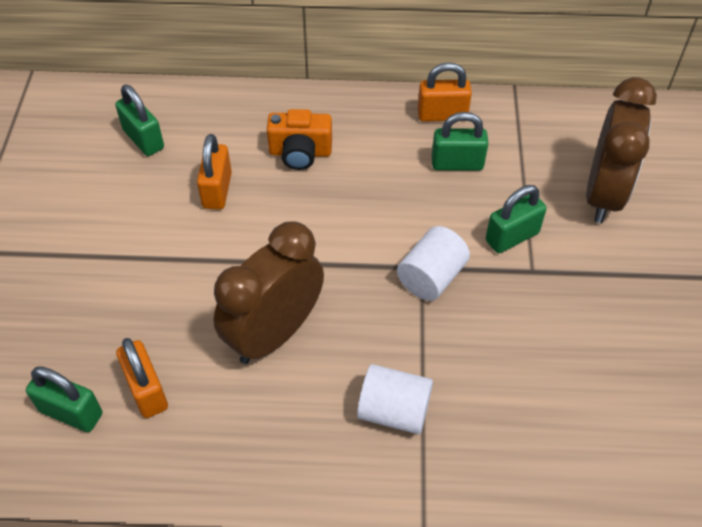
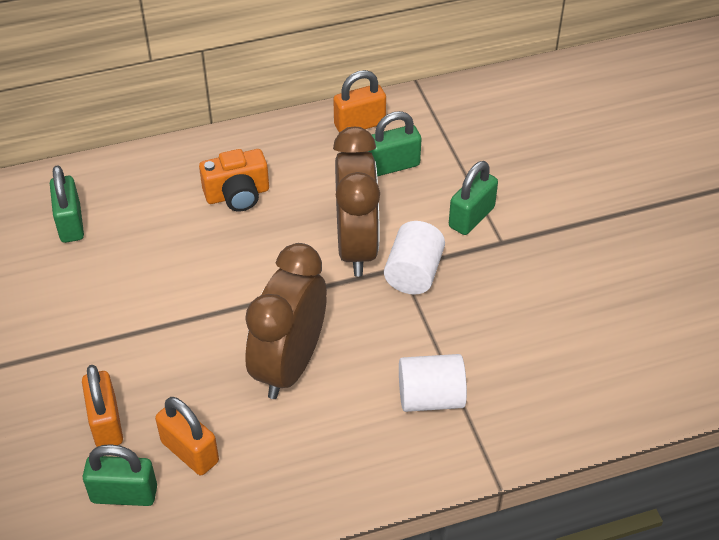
camera: 20 degrees left, 5 degrees down
(143, 139) = (70, 223): green padlock -> green padlock turned 45 degrees clockwise
(217, 190) = (171, 252): orange padlock -> orange padlock (106, 423)
(603, 194) = (537, 158): brown clock -> brown clock (356, 246)

